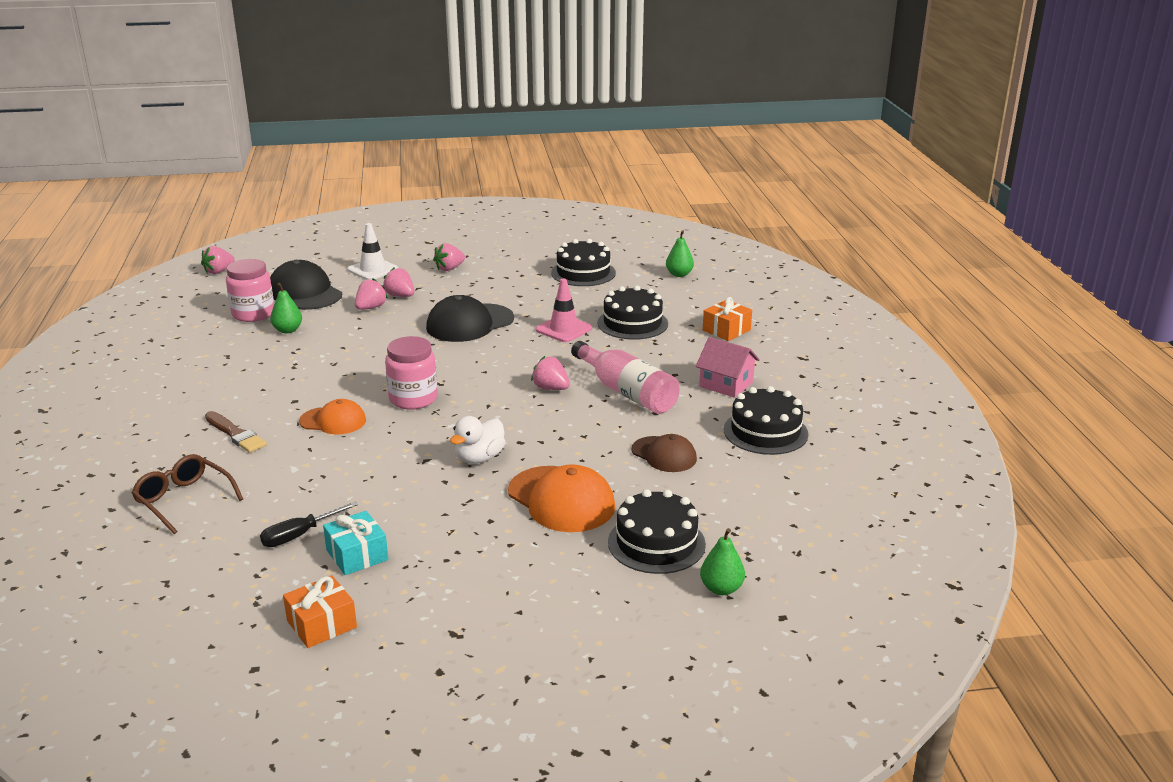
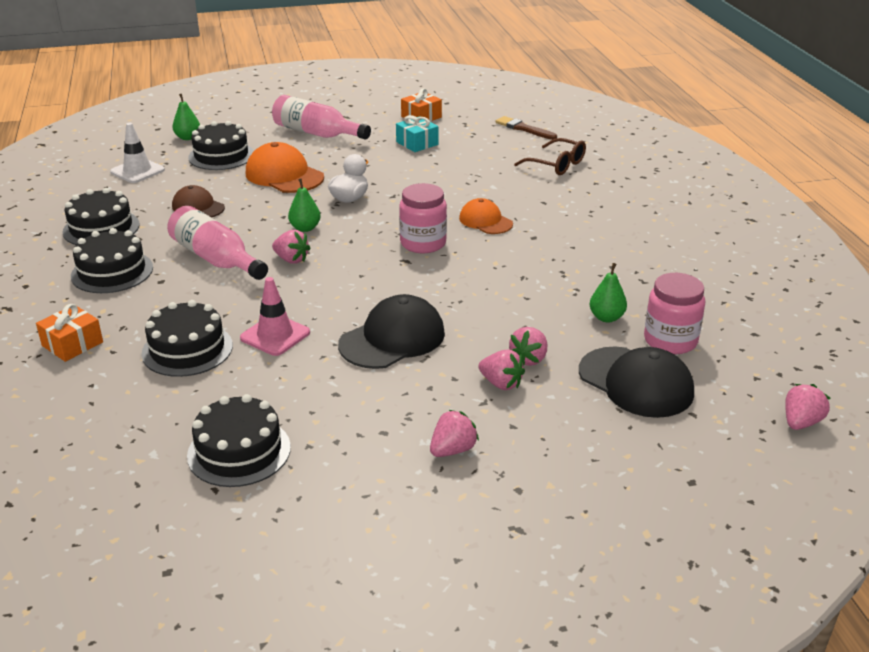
camera: 175 degrees right, 5 degrees up
(235, 434) = (560, 207): brown brush -> brown brush (523, 129)
(299, 535) = (460, 150): black screwdriver -> none
(333, 421) = (485, 221): orange cap -> orange cap turned 45 degrees clockwise
(373, 270) = (571, 440): white traffic cone -> white traffic cone (137, 171)
(511, 588) = (316, 133): none -> pink bottle
(679, 274) = (86, 456): green pear -> green pear (305, 228)
(726, 384) = (112, 272): pink house -> black cake

